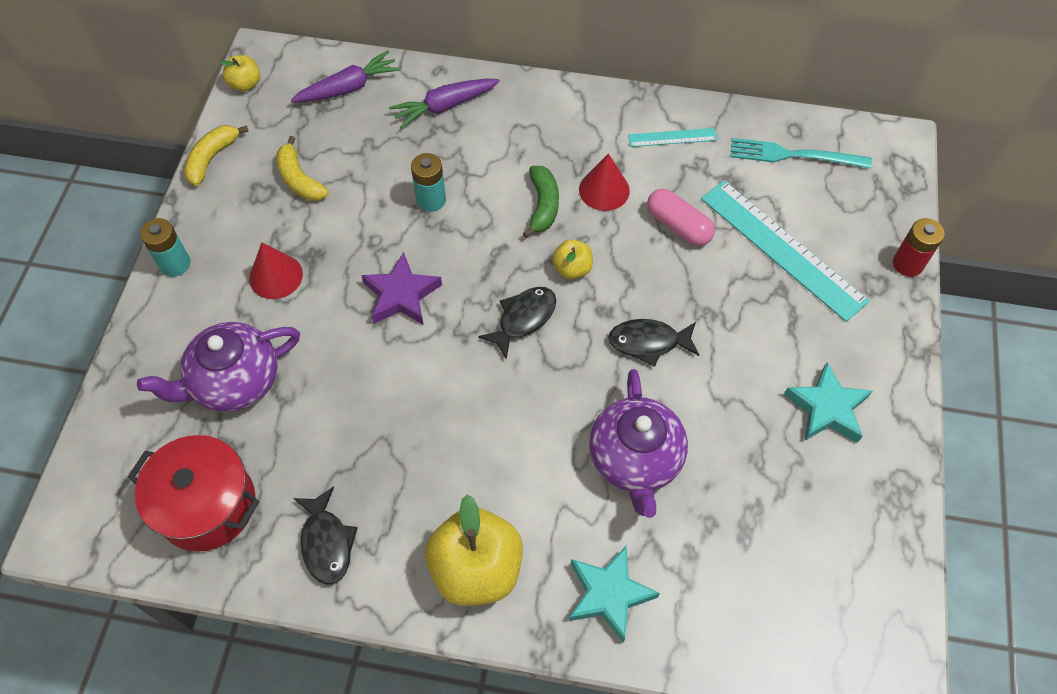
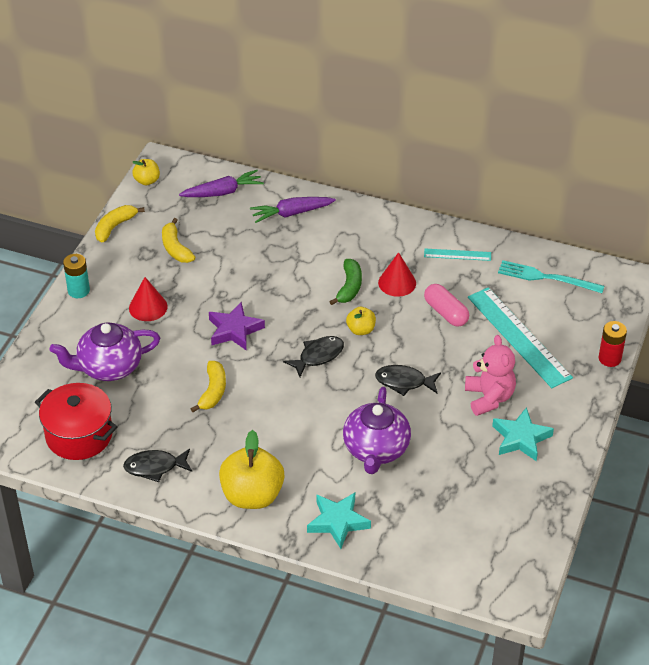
camera: 10 degrees right, 15 degrees down
(326, 542) = (155, 467): black fish -> black fish turned 90 degrees clockwise
(389, 399) = (213, 391): none -> yellow banana
(431, 200) = (268, 273): turquoise battery -> none
(768, 350) = (489, 398): none -> pink teddy bear

